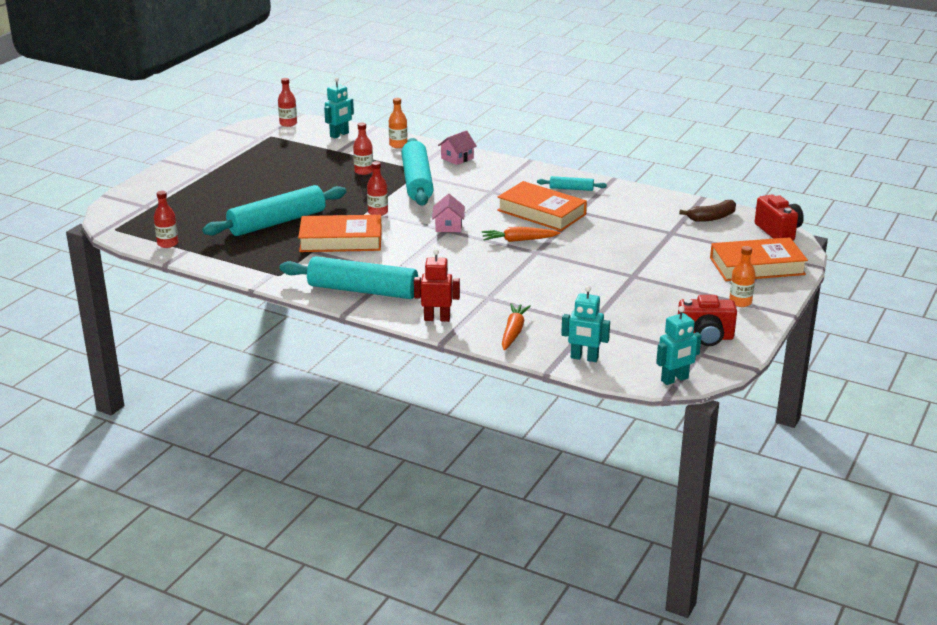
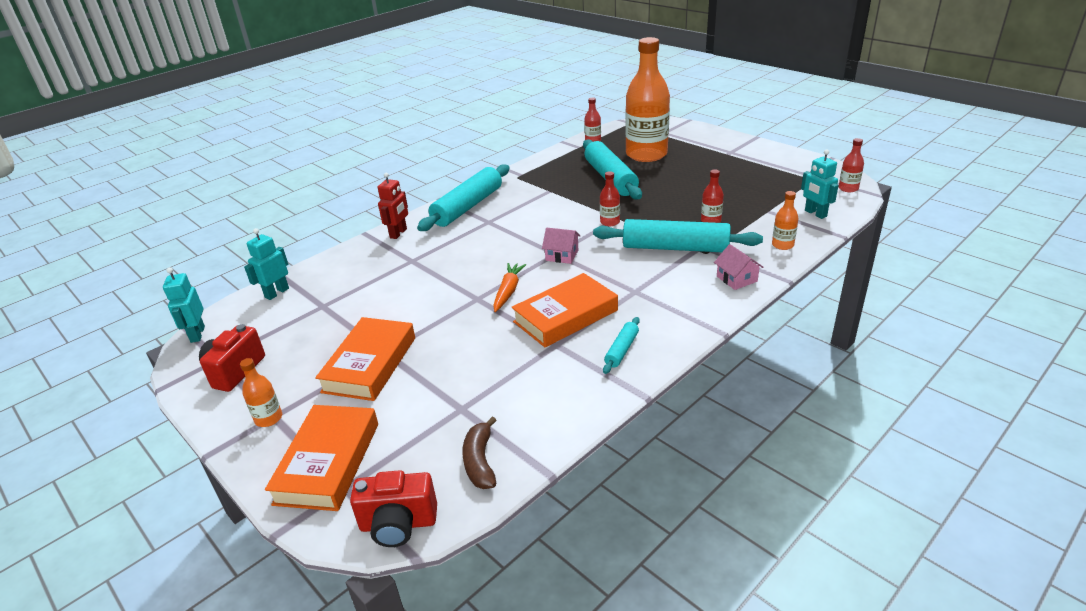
camera: 110 degrees right, 5 degrees up
(211, 210) = (646, 154): none -> orange bottle
(341, 240) = (561, 202): orange book -> orange book (370, 364)
(513, 332) = (347, 265): orange carrot -> none

